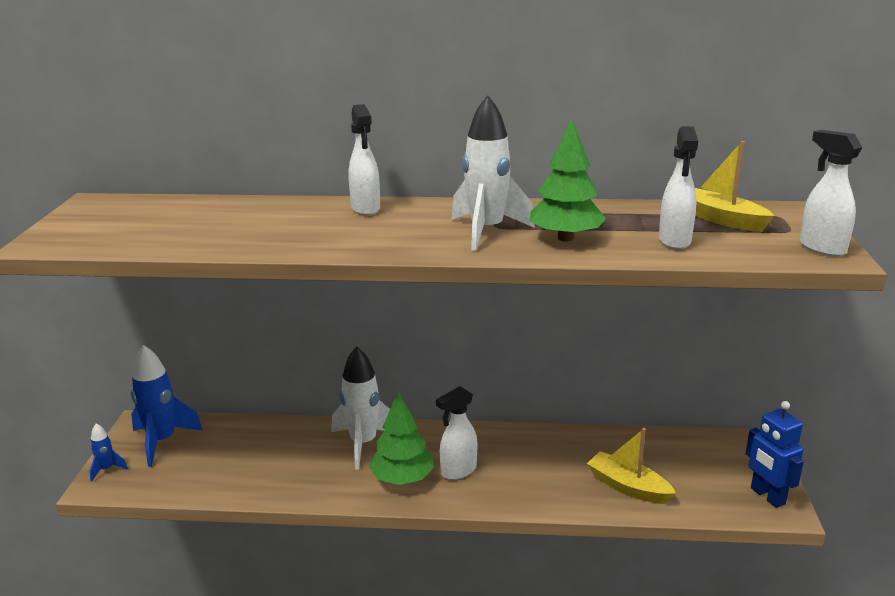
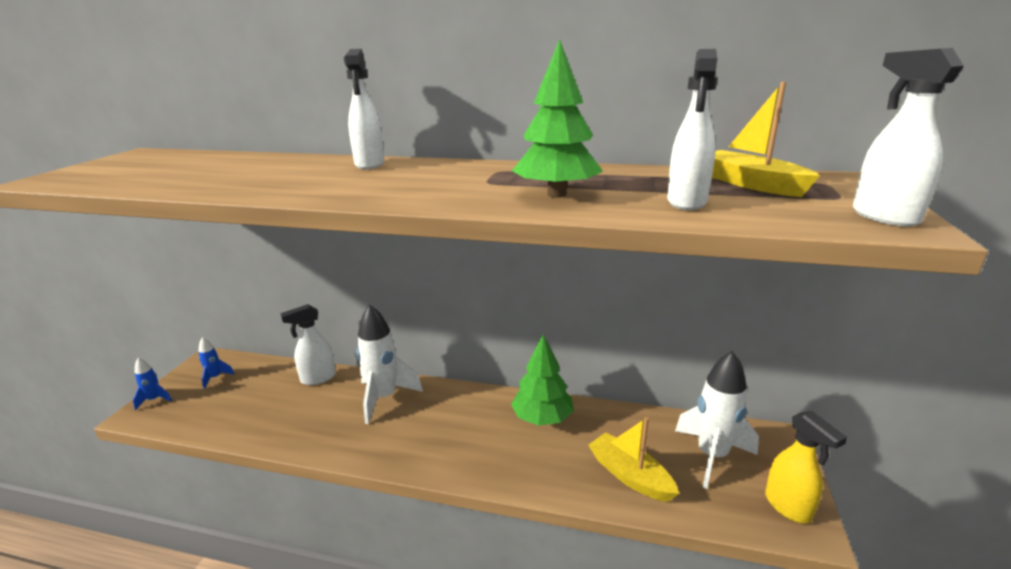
camera: 10 degrees right, 0 degrees up
(162, 441) = (215, 378): blue rocket -> blue rocket, size x0.48
(402, 479) = (404, 439): green tree -> green tree (542, 418)
(458, 471) = (460, 436): white spray bottle -> white spray bottle (318, 378)
(486, 231) = (473, 186): white rocket -> white rocket (712, 456)
(767, 496) = (788, 507): blue robot -> yellow spray bottle

